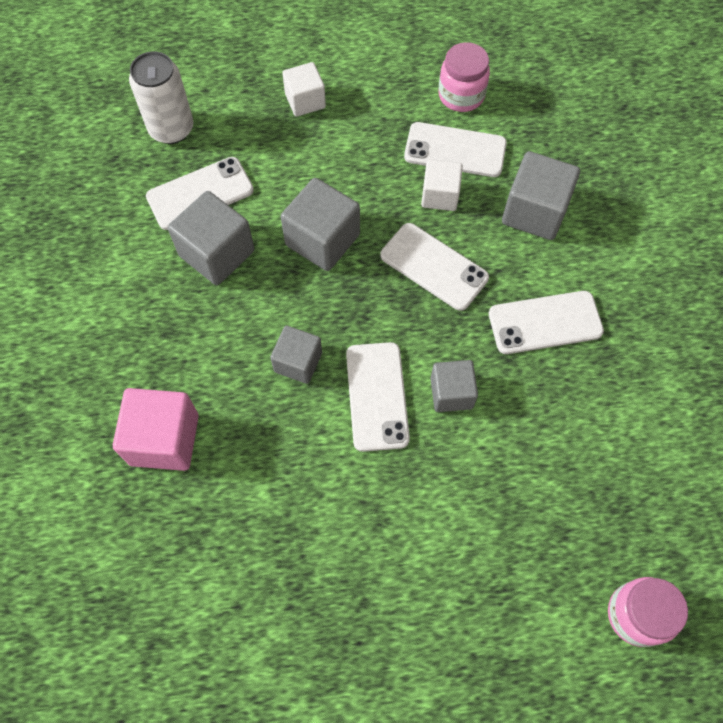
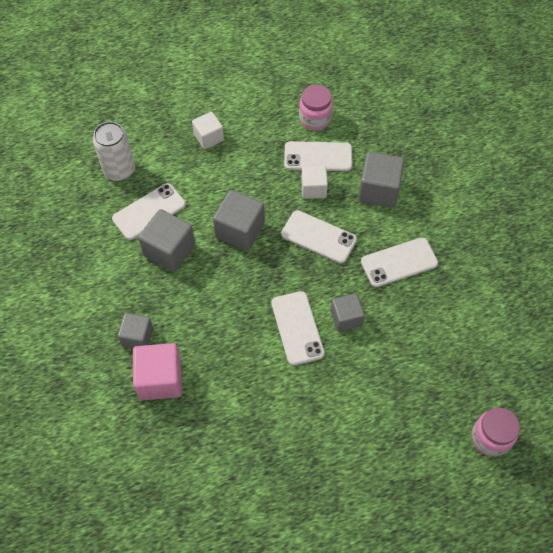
camera: 10 degrees left, 5 degrees down
(298, 362) = (240, 314): grey cube -> grey cube (137, 337)

